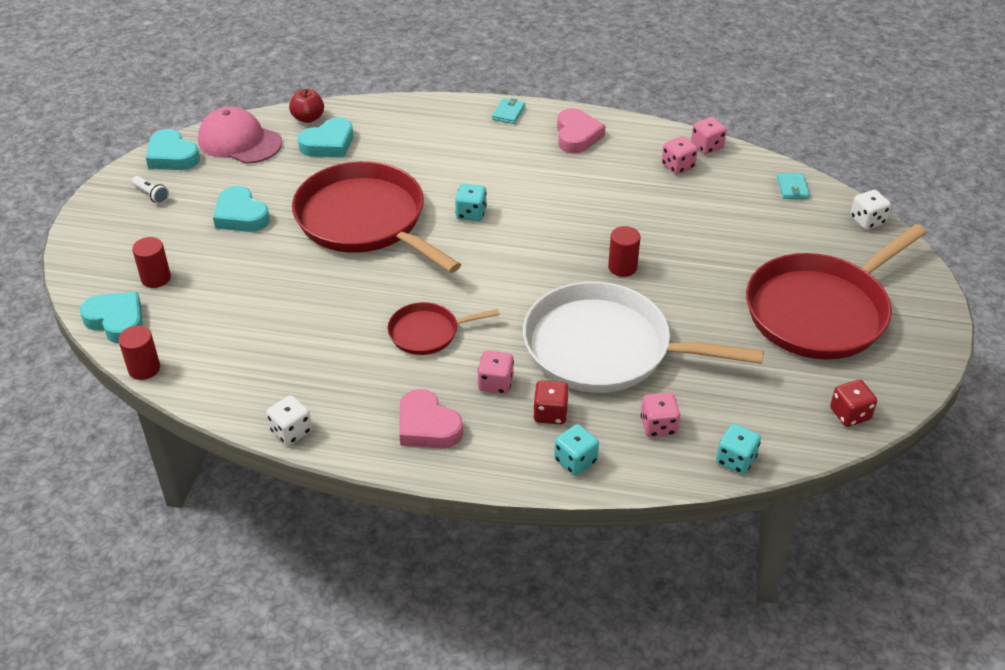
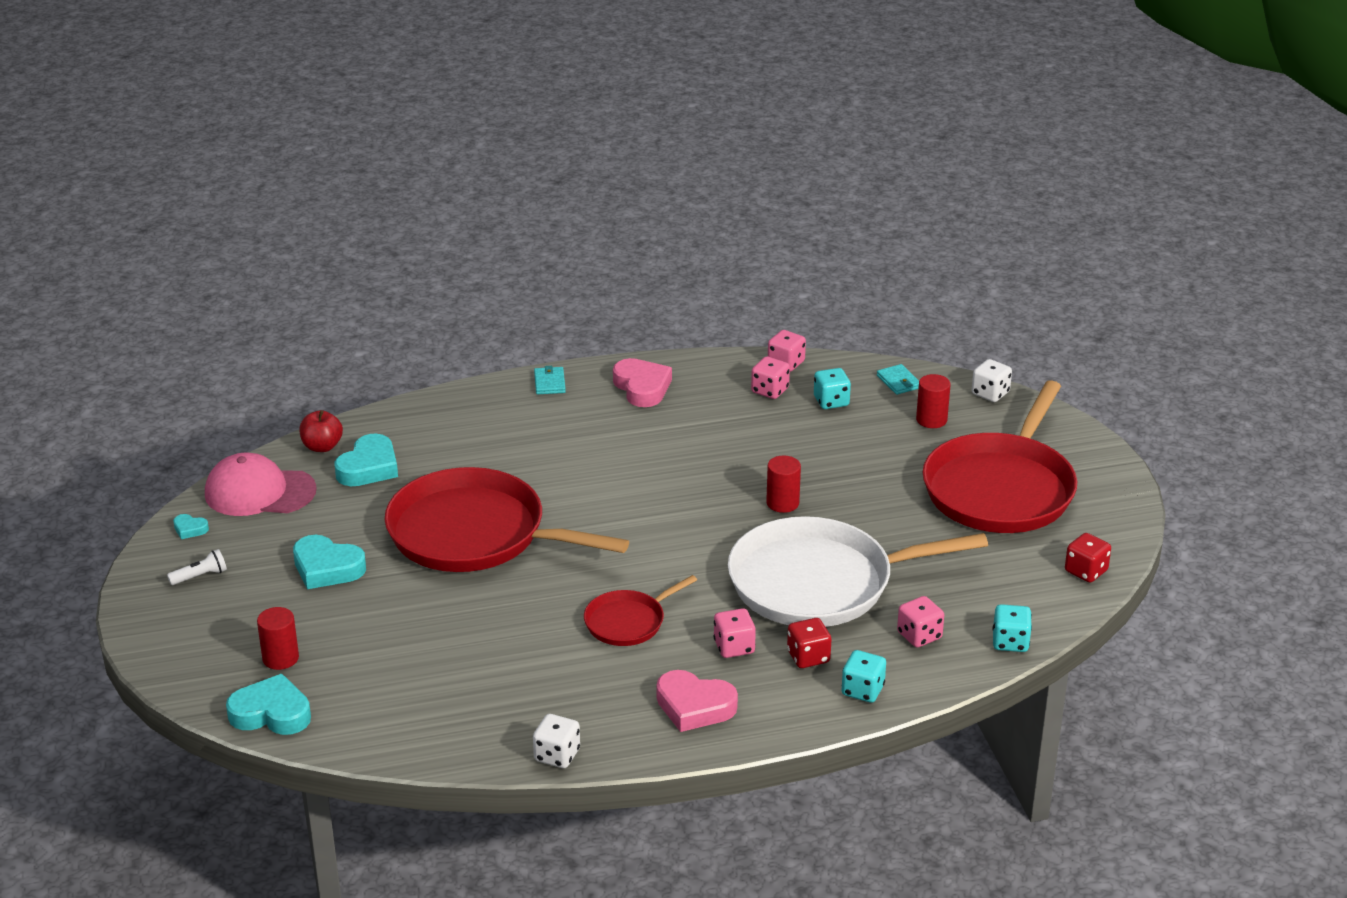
camera: 25 degrees left, 10 degrees down
(144, 368) = (344, 748): red cylinder -> red cylinder (931, 420)
(151, 195) = (200, 576): white flashlight -> white flashlight turned 45 degrees counterclockwise
(172, 156) = (190, 529): turquoise heart -> turquoise heart, size x0.49
(471, 213) = (586, 495): turquoise dice -> turquoise dice (831, 401)

